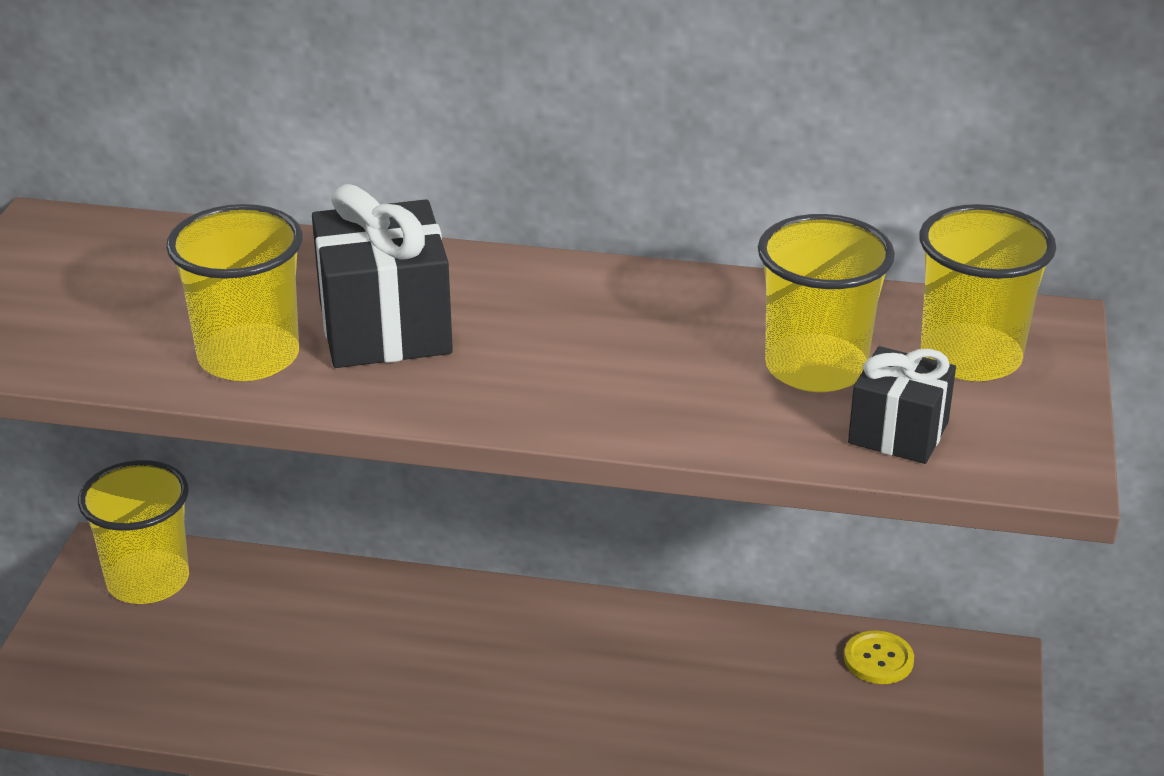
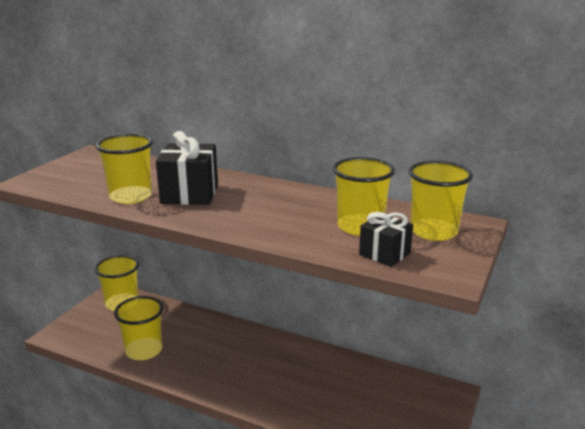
camera: 15 degrees right, 10 degrees down
(269, 692) = (144, 350): none -> yellow cup
(878, 659) = (401, 382): yellow button -> none

